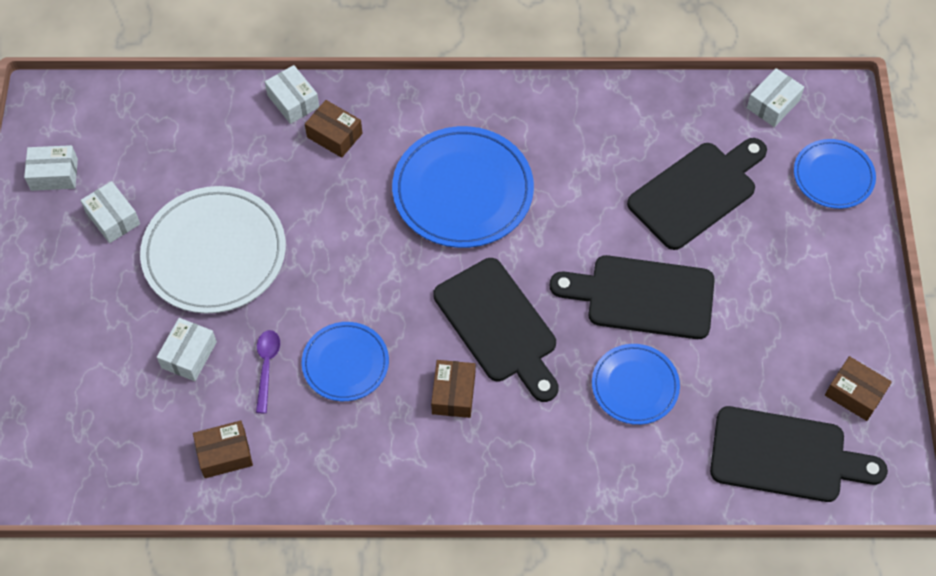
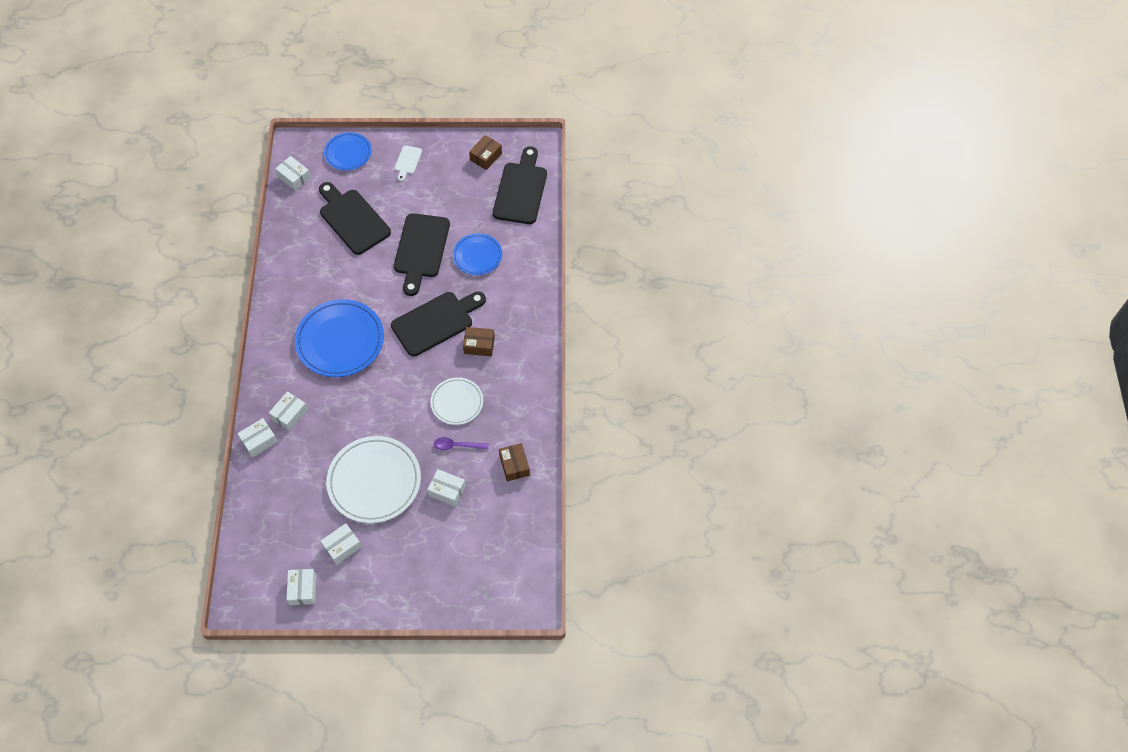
camera: 90 degrees left, 0 degrees up
(334, 135) = (290, 414): brown box -> white box
(345, 363) = (457, 402): blue plate -> white plate
(827, 267) = (407, 161): none -> white cutting board

